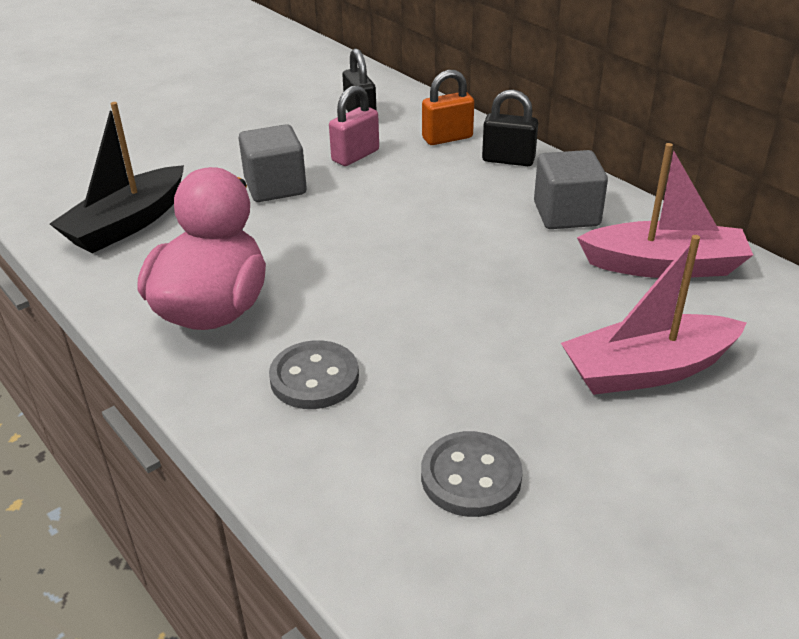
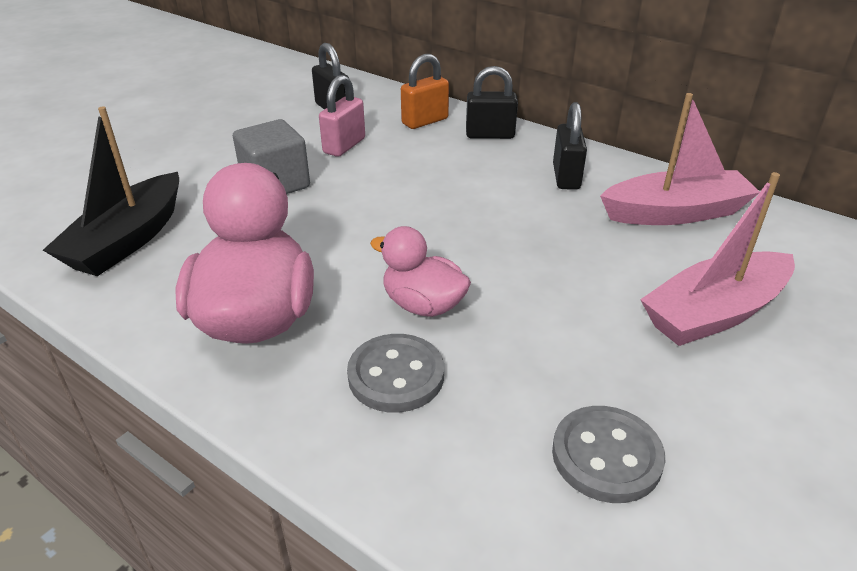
camera: 15 degrees left, 0 degrees up
(365, 320) = (423, 305): none -> pink duck
(566, 214) = (566, 177): grey cube -> black padlock

